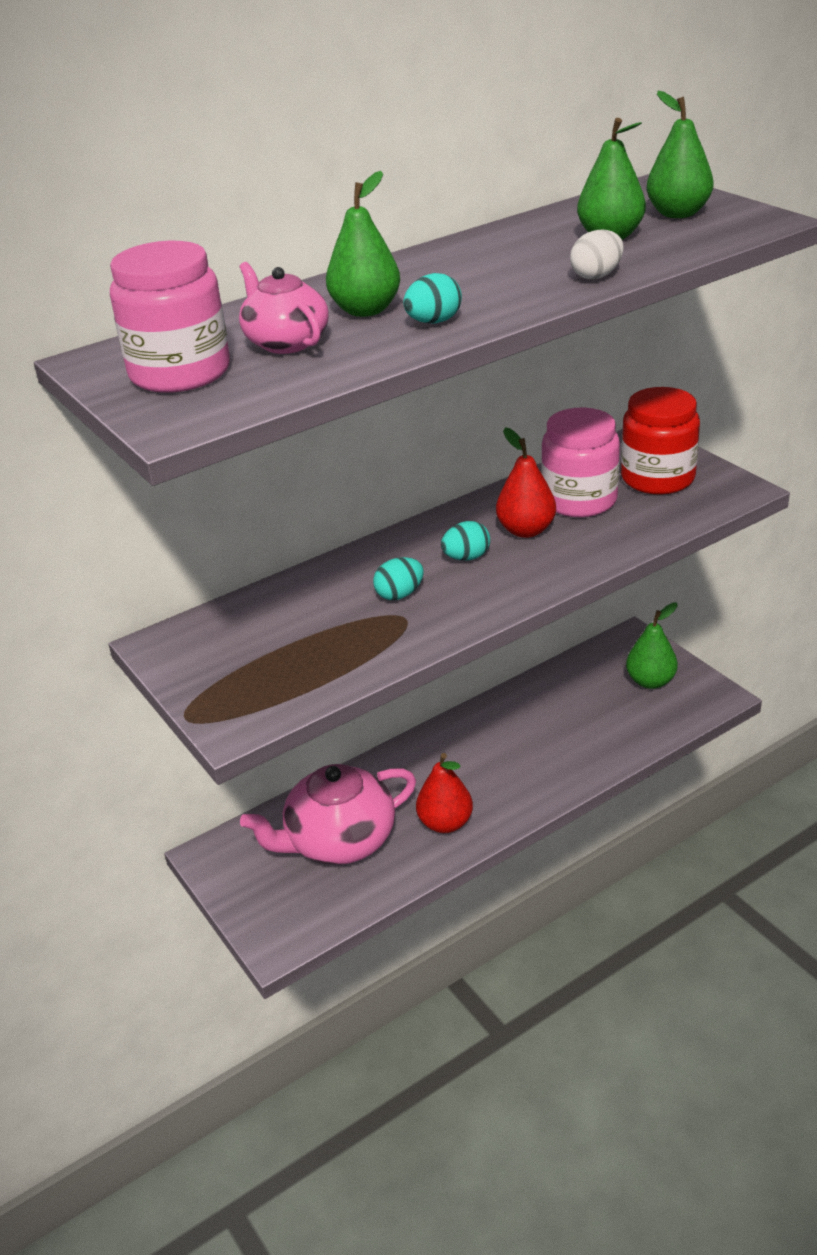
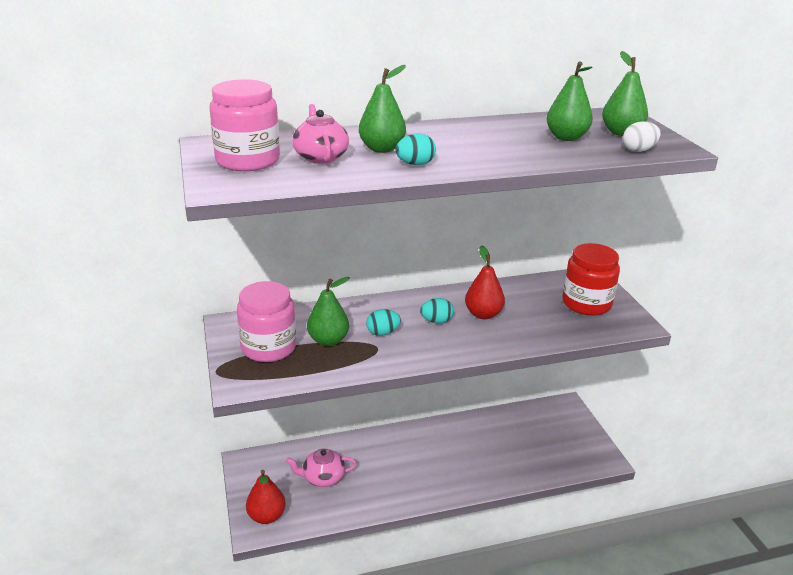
camera: 15 degrees right, 5 degrees down
(339, 841) = (323, 477): pink teapot -> pink teapot, size x0.59
(445, 823) = (391, 487): red pear -> red pear (266, 516)
(579, 500) = (528, 304): pink jar -> pink jar (268, 347)
(596, 276) = (538, 159): white egg -> white egg (638, 150)
(650, 681) = (565, 436): green pear -> green pear (328, 340)

